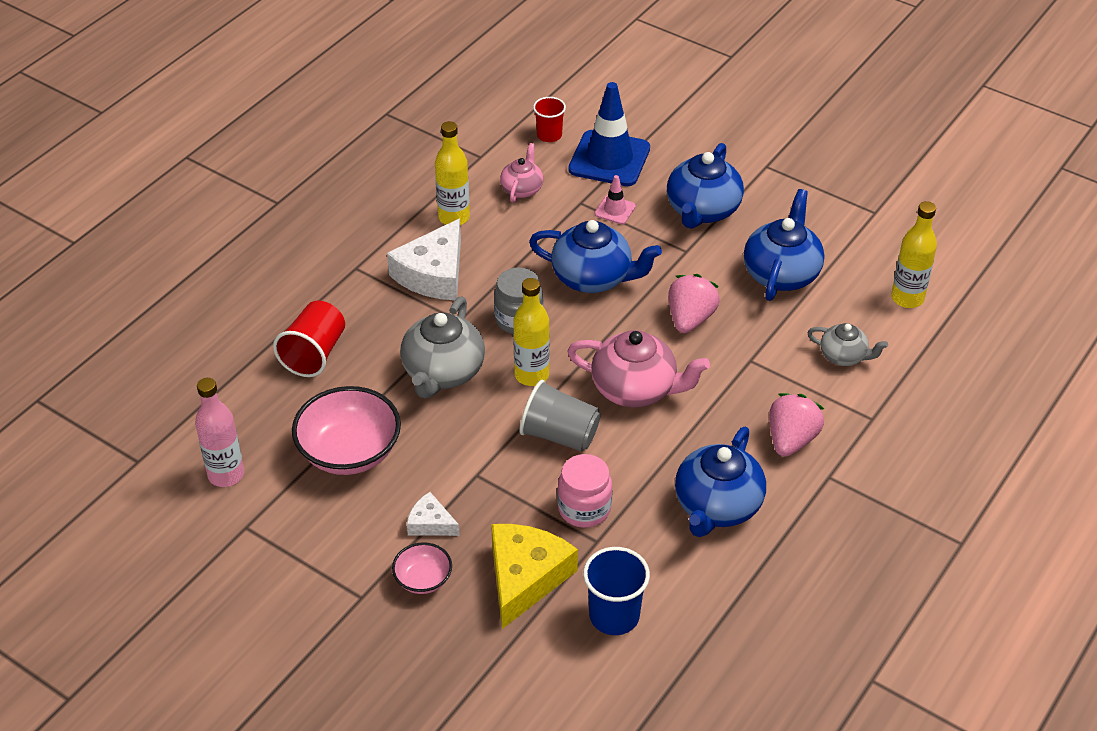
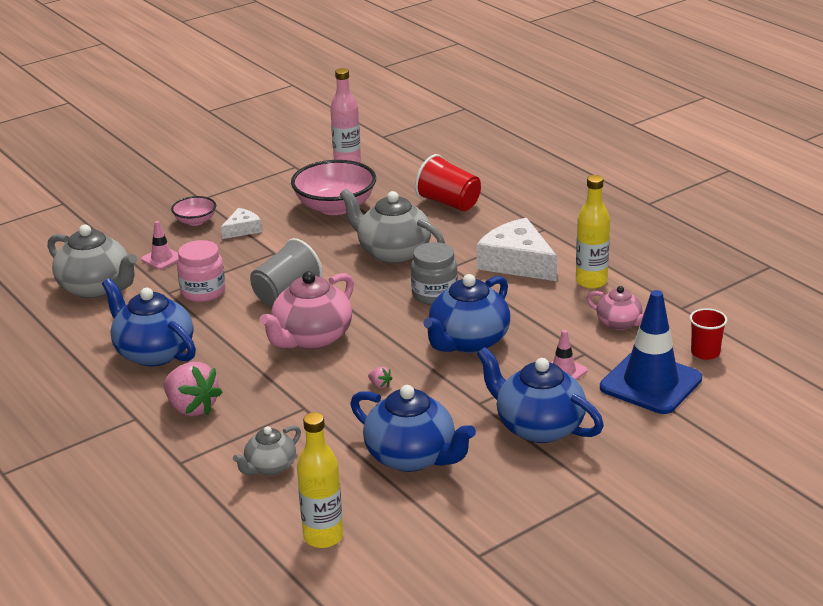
camera: 110 degrees right, 15 degrees down
(525, 577) = (162, 258): yellow cheese -> pink traffic cone
(531, 375) = (363, 291): yellow bottle -> none
(614, 616) = (96, 288): blue cup -> grey teapot
(690, 319) = (380, 385): pink strawberry -> pink strawberry, size x0.41

